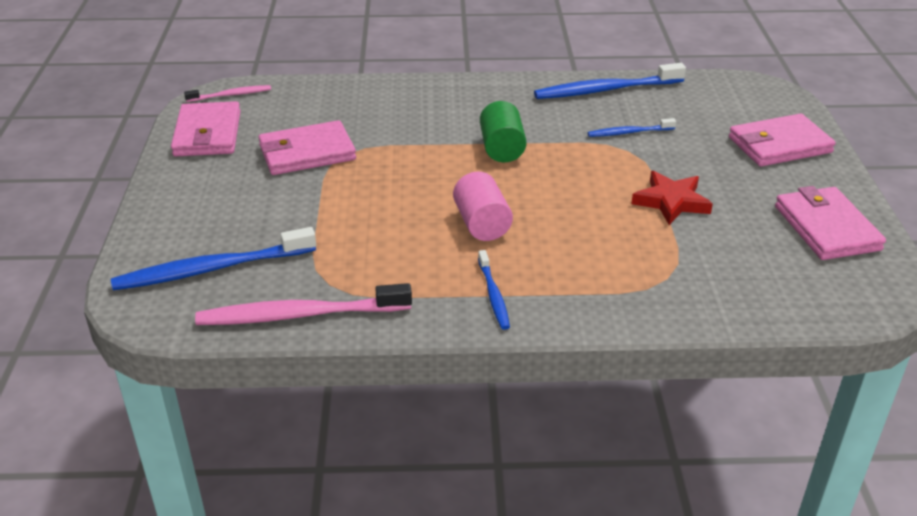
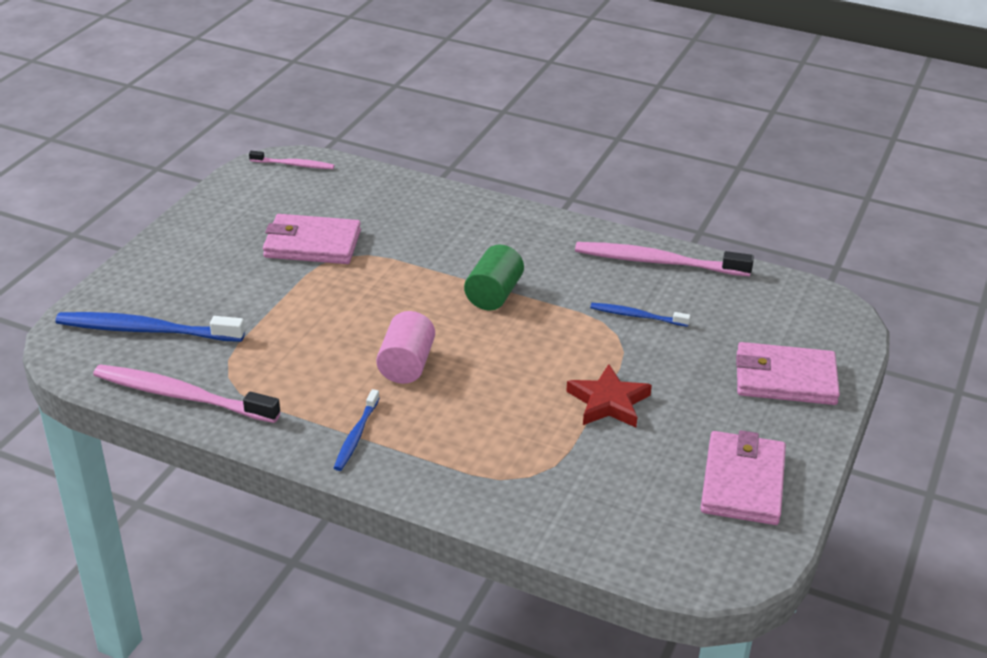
camera: 25 degrees right, 0 degrees up
(207, 134) = (243, 199): pink wallet -> none
(605, 90) = (657, 262): blue toothbrush -> pink toothbrush

